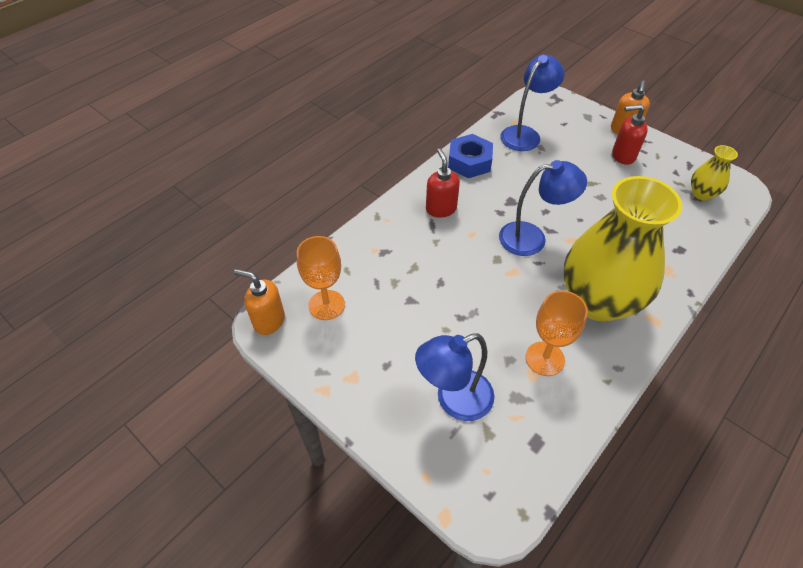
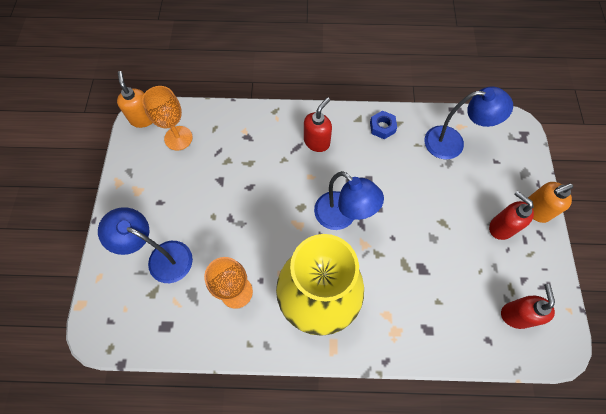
camera: 50 degrees right, 15 degrees up
(469, 162) = (382, 127): blue nut -> blue nut, size x0.61
(702, 194) = (516, 315): yellow vase -> red soap dispenser

